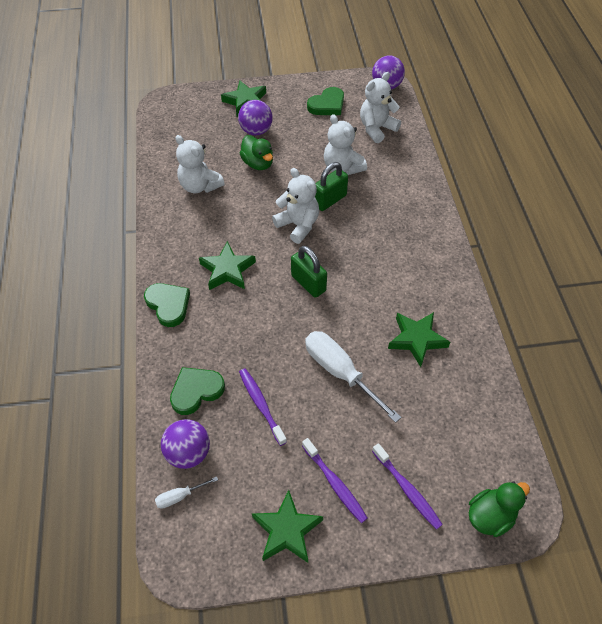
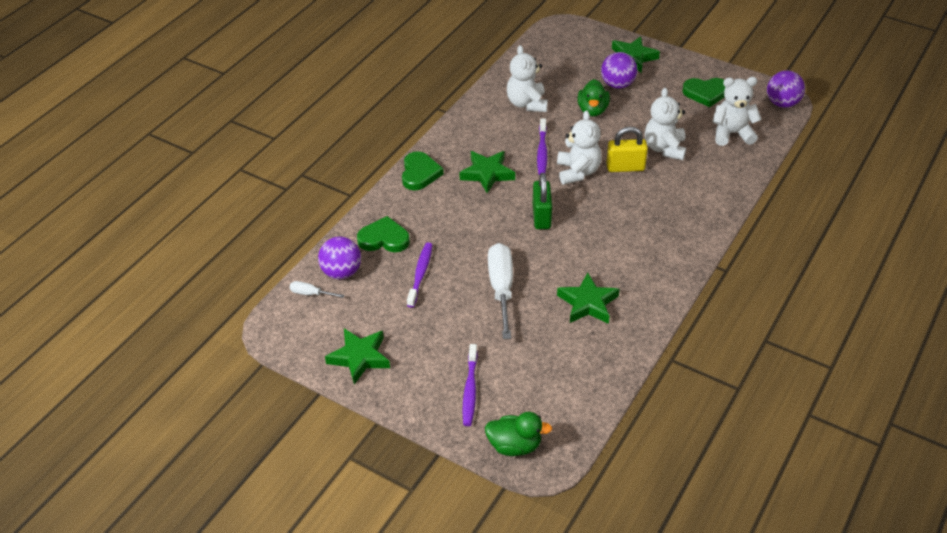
camera: 40 degrees right, 10 degrees down
(329, 200) = (625, 167): green padlock -> yellow padlock
(335, 483) = (421, 353): purple toothbrush -> purple toothbrush (542, 151)

